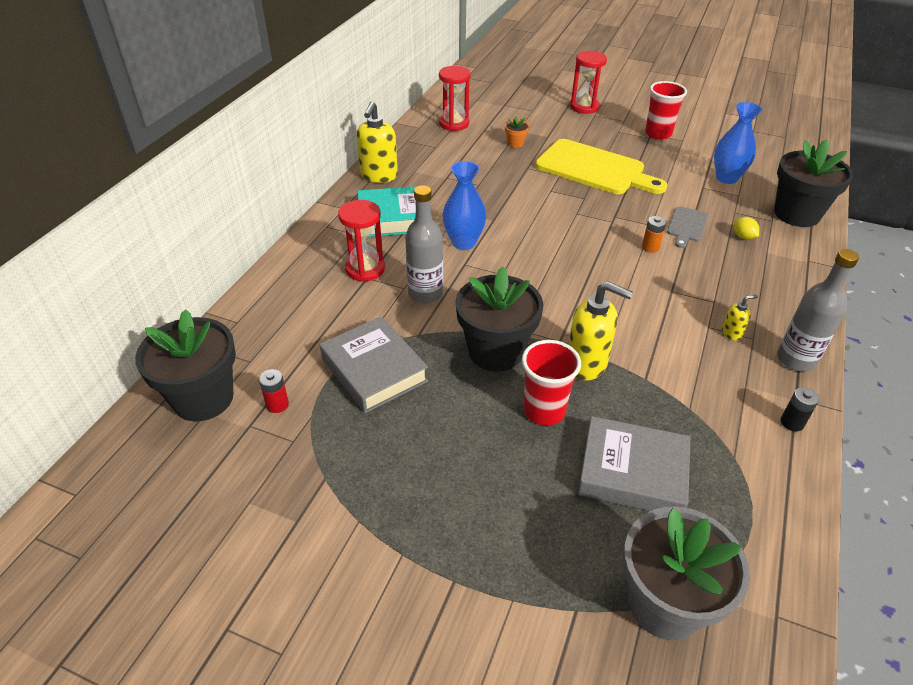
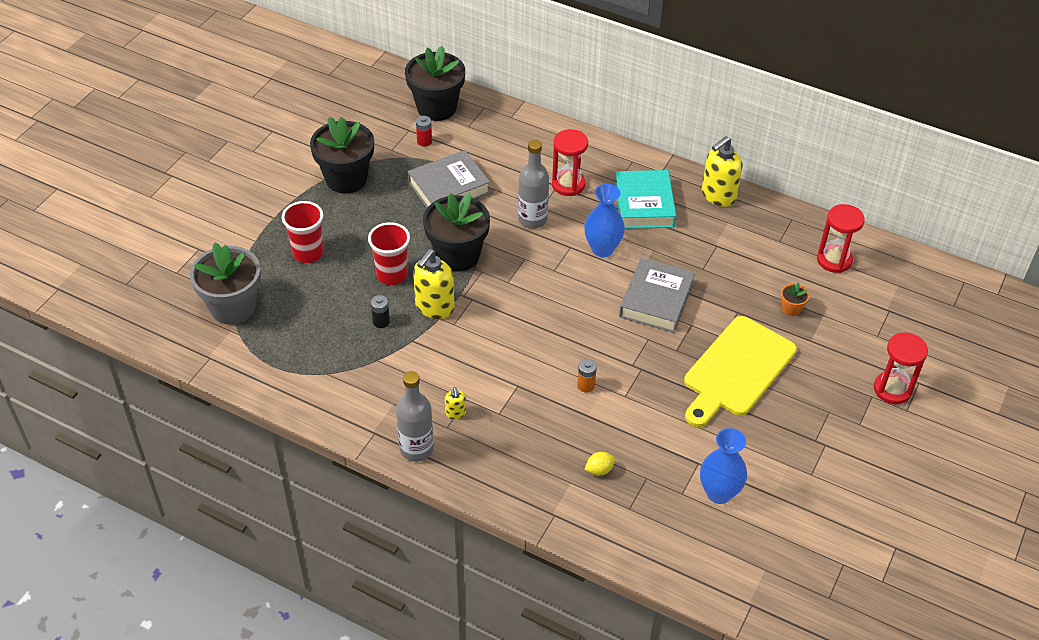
camera: 95 degrees right, 5 degrees up
(379, 176) = (718, 196): yellow soap dispenser -> yellow soap dispenser turned 60 degrees counterclockwise
(632, 472) = (327, 312): grey book -> grey book (656, 300)
(658, 134) = (825, 452): red cup -> red cup (308, 253)
(686, 226) = (621, 426): grey cutting board -> none
(792, 423) = (350, 420): black battery -> black battery (381, 322)
(796, 214) = (640, 537): black flower pot -> black flower pot (346, 179)

